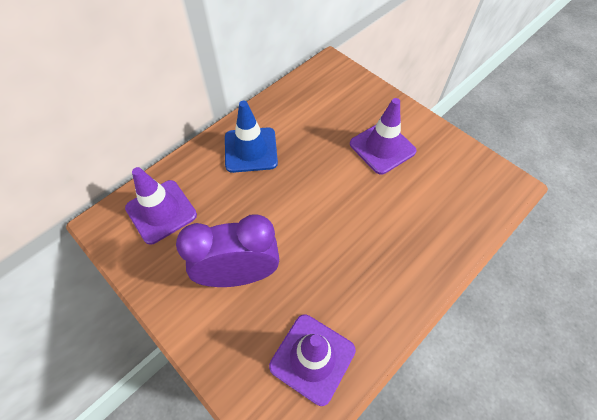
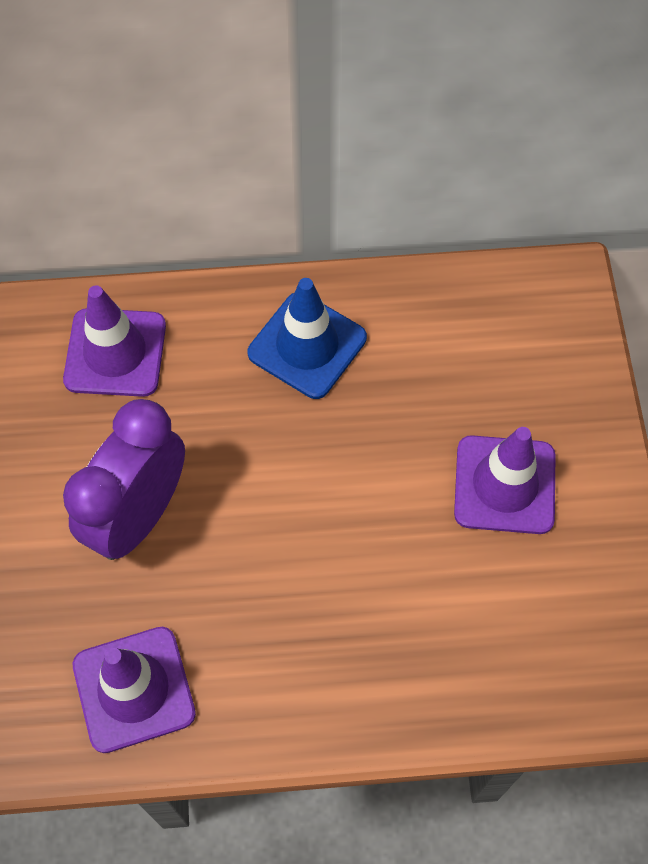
camera: 40 degrees right, 5 degrees up
(239, 274) = (139, 515): purple clock -> purple clock turned 90 degrees counterclockwise

